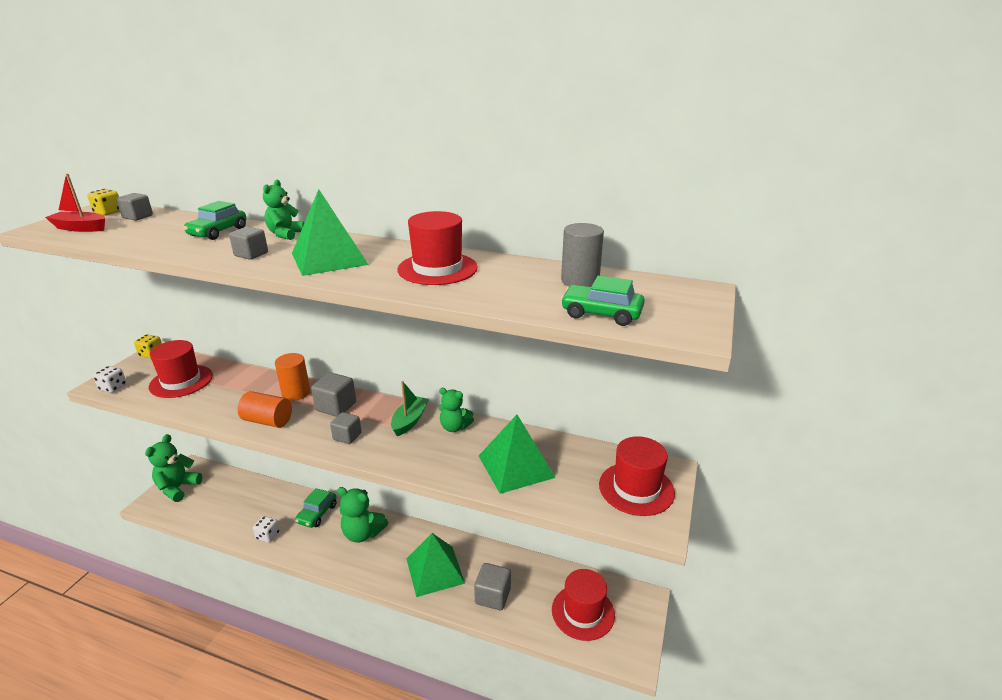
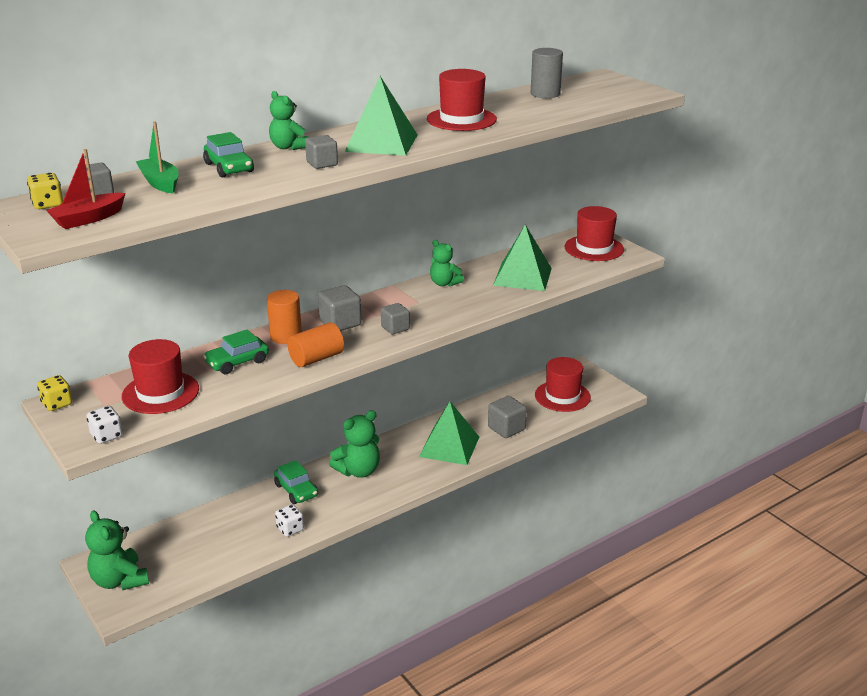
camera: 55 degrees left, 0 degrees up
(410, 421) = (410, 298): green boat -> green boat (160, 183)
(454, 427) = (444, 283): green teddy bear -> green teddy bear turned 75 degrees clockwise
(601, 314) = (600, 101): green car -> green car (237, 362)

